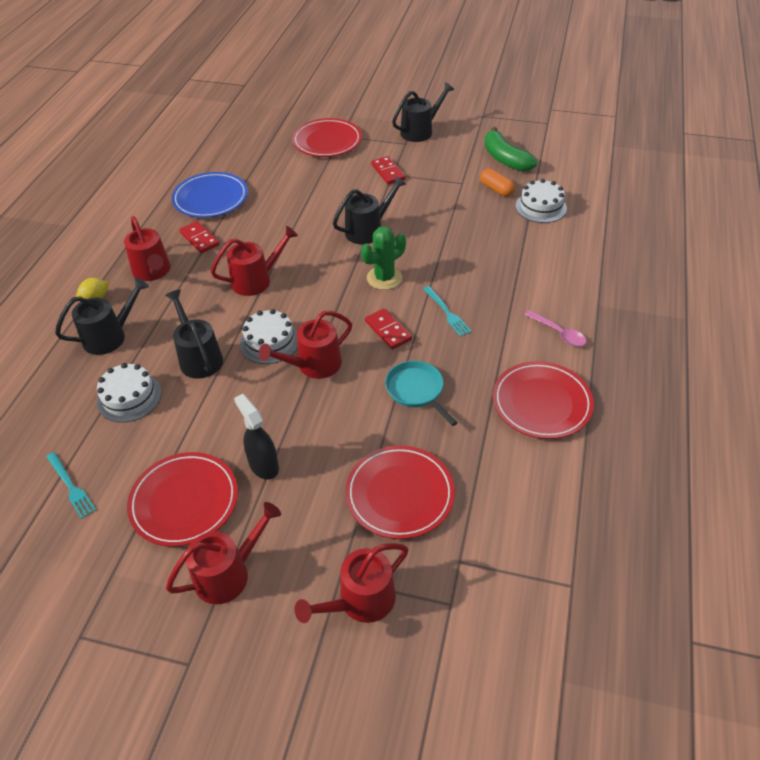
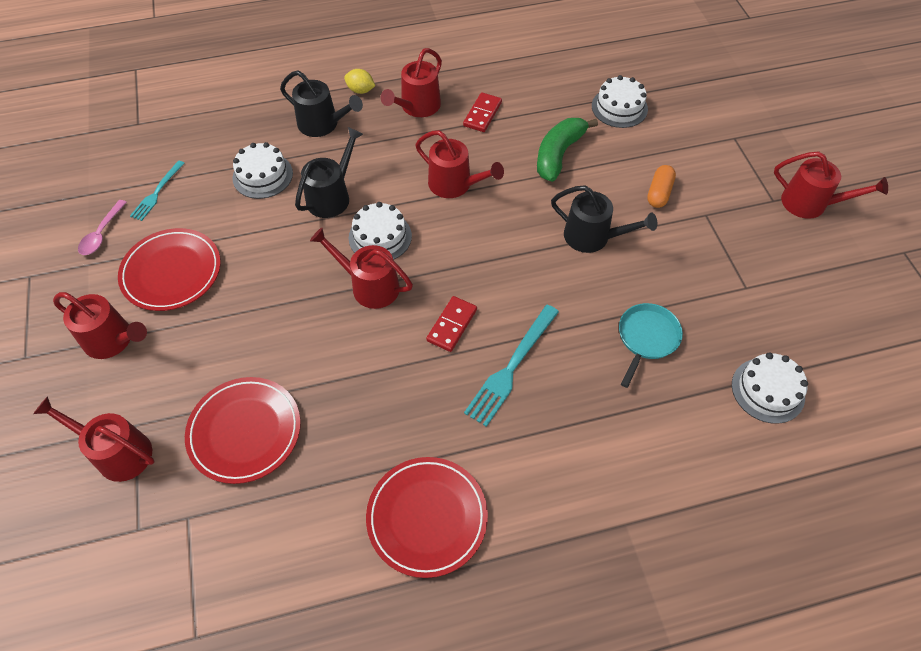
camera: 60 degrees right, 10 degrees up
(210, 198) = (545, 91): blue plate -> none
(263, 465) = (232, 307): black spray bottle -> none
(264, 171) = (619, 107): none -> white cake
(327, 141) = (713, 131): red plate -> none
(384, 278) = (527, 286): green cactus -> none
(388, 172) = (706, 209): red domino -> none
(416, 390) = (382, 388): turquoise pan -> turquoise pan (646, 338)
(420, 131) = (810, 203): black watering can -> red watering can
(447, 313) = (511, 367): turquoise fork -> turquoise fork, size x1.62
(496, 189) = (764, 328): orange capsule -> orange capsule (659, 193)
(505, 159) = (833, 313): green banana -> green banana (559, 154)
(558, 333) = (548, 495): pink spoon -> pink spoon (102, 234)

